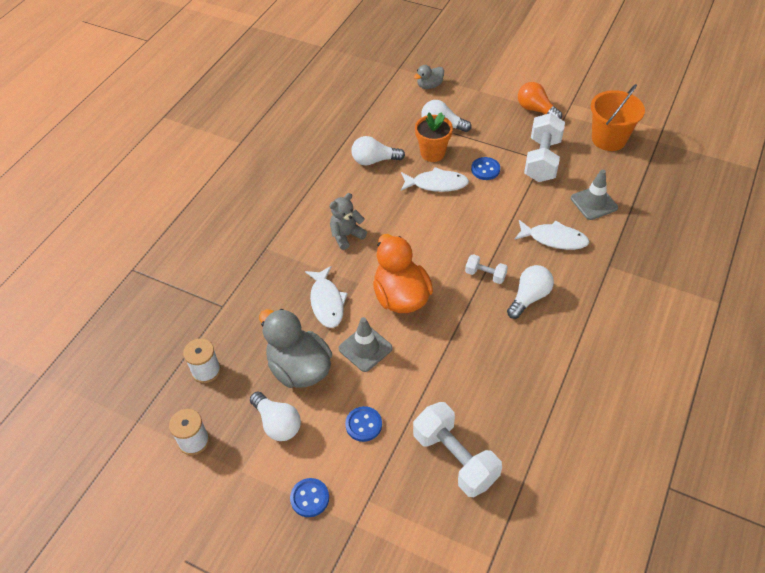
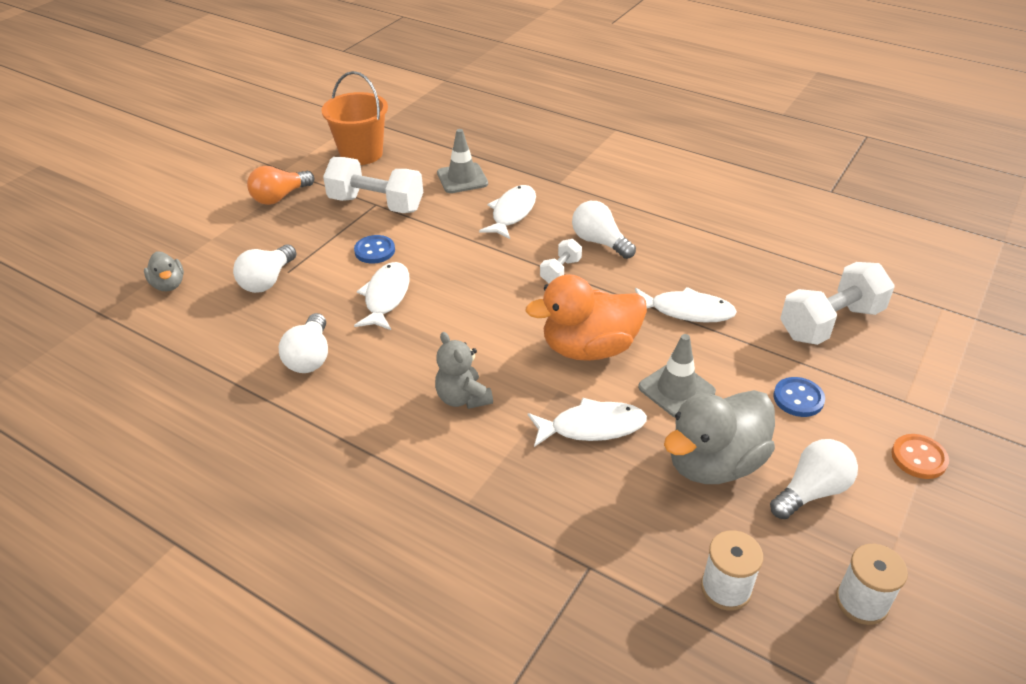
camera: 85 degrees left, 10 degrees down
(309, 498) = (918, 458): blue button -> orange button
(432, 153) = (321, 295): orange flower pot -> none
(452, 356) = (686, 311): none -> white fish

